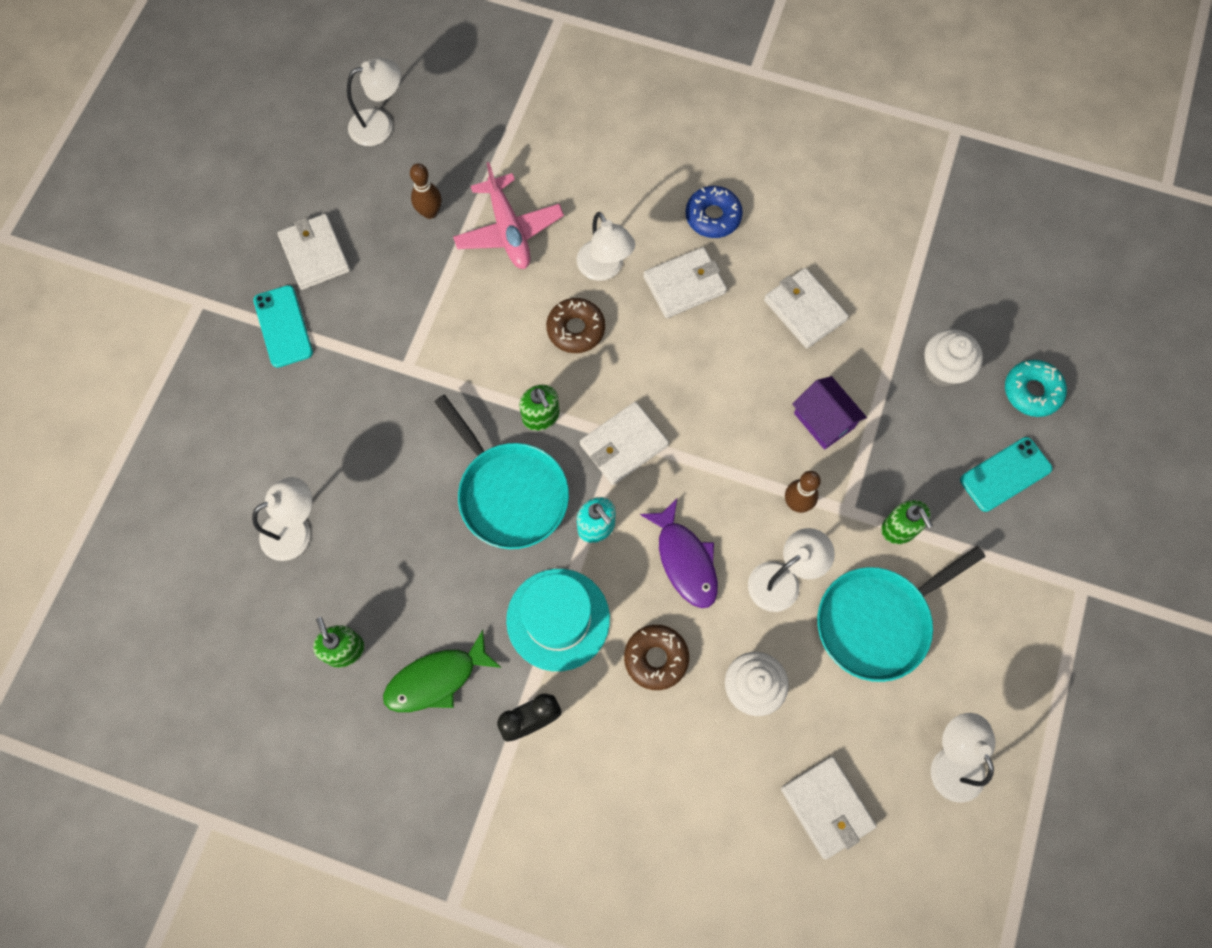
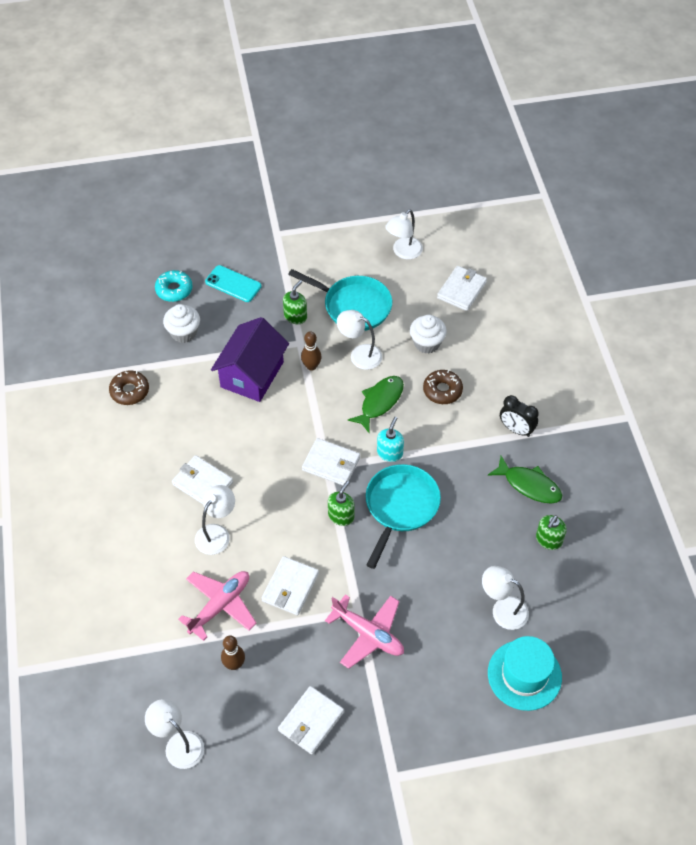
camera: 120 degrees left, 15 degrees down
(283, 326) = (377, 706): turquoise phone -> none
(370, 363) = (368, 634): none -> pink plane
(558, 619) = (454, 445): turquoise hat -> turquoise hat (524, 675)
(576, 329) = (270, 527): brown donut -> brown donut (129, 391)
(685, 560) = (379, 402): purple fish -> green fish
(713, 216) = (142, 491): blue donut -> none
(804, 310) = (183, 413): white wallet -> white wallet (290, 587)
(824, 420) = (252, 374): purple house -> purple house, size x1.71

